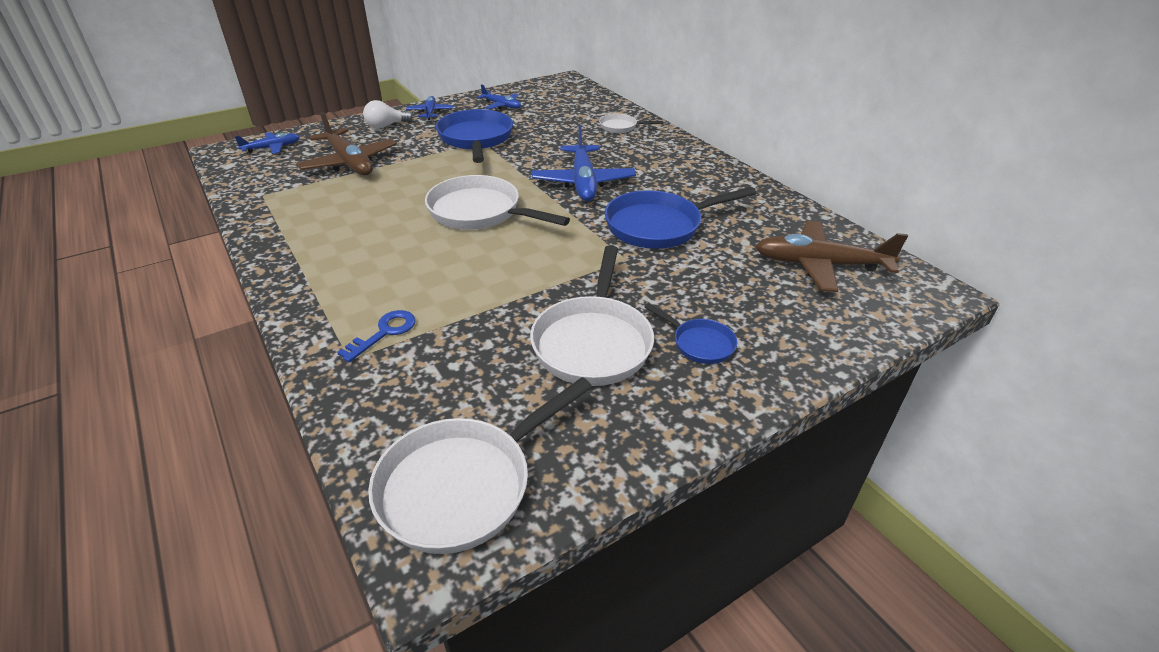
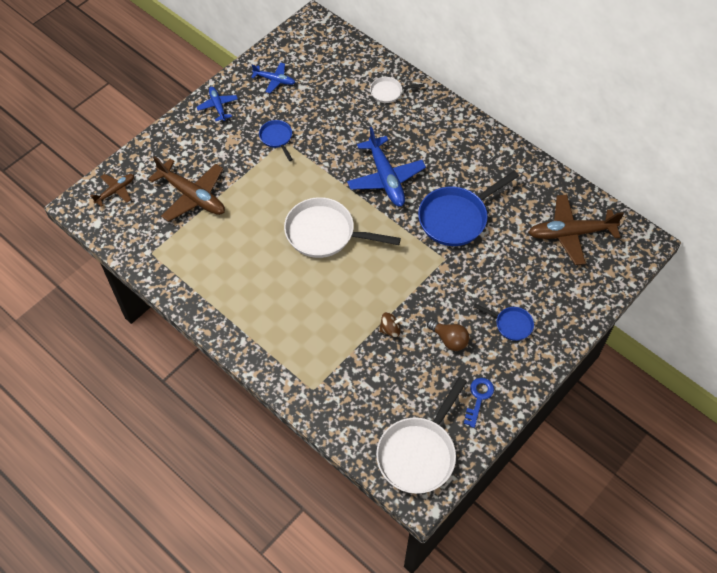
camera: 15 degrees left, 20 degrees up
(272, 148) = (115, 191): blue plane -> brown plane
(384, 333) = (322, 364): blue key -> blue key (478, 398)
(386, 126) = (191, 136): white light bulb -> none
(476, 139) = (277, 138): blue pan -> blue pan, size x0.51
(509, 314) = (390, 329): none -> brown spinning top
(593, 342) = (449, 339): white pan -> brown light bulb

